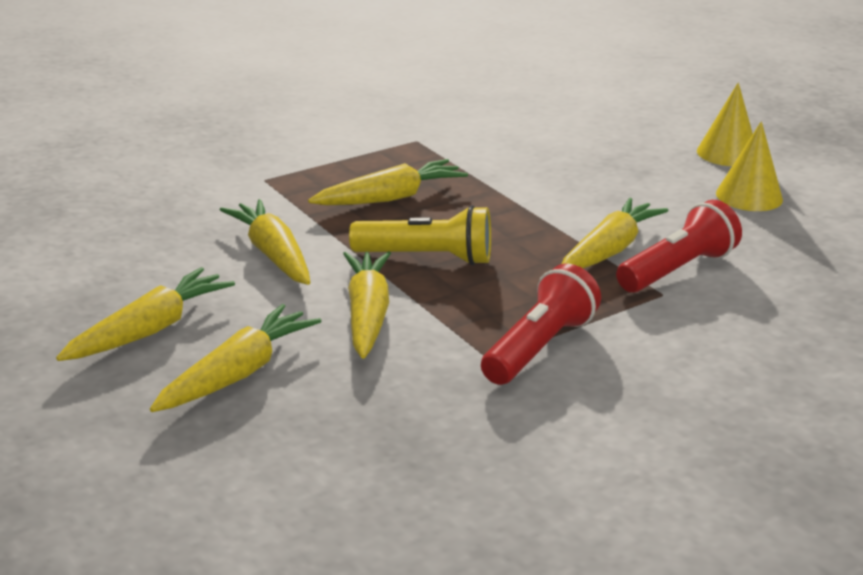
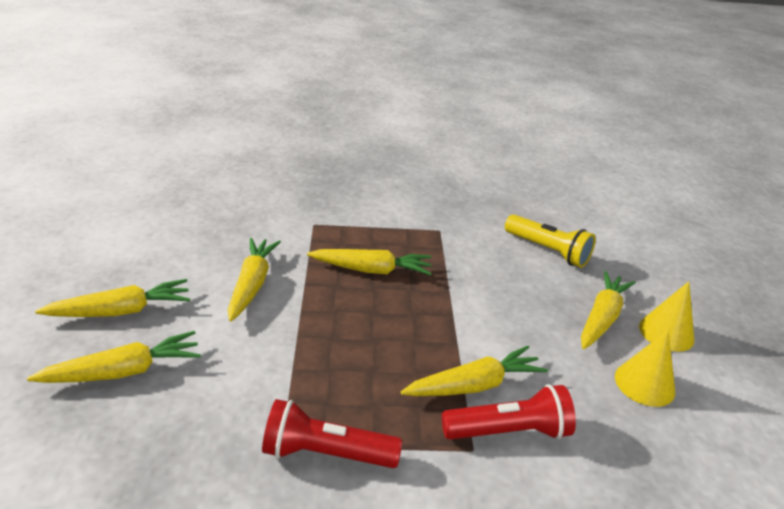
camera: 30 degrees right, 5 degrees up
(367, 314) = (250, 361): yellow carrot -> yellow carrot (602, 317)
(427, 257) = (340, 331): yellow flashlight -> yellow flashlight (548, 251)
(539, 347) = (326, 453): red flashlight -> red flashlight turned 150 degrees counterclockwise

